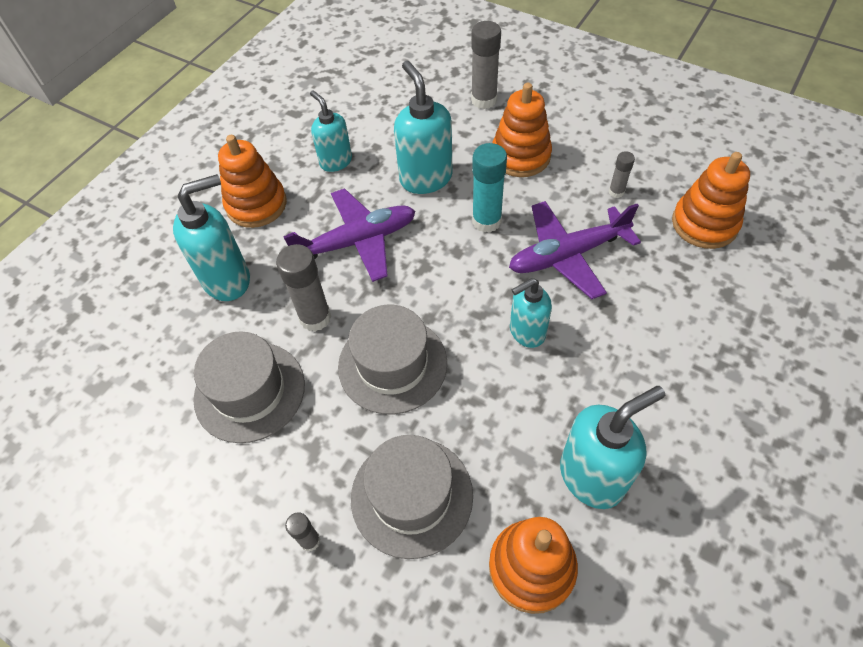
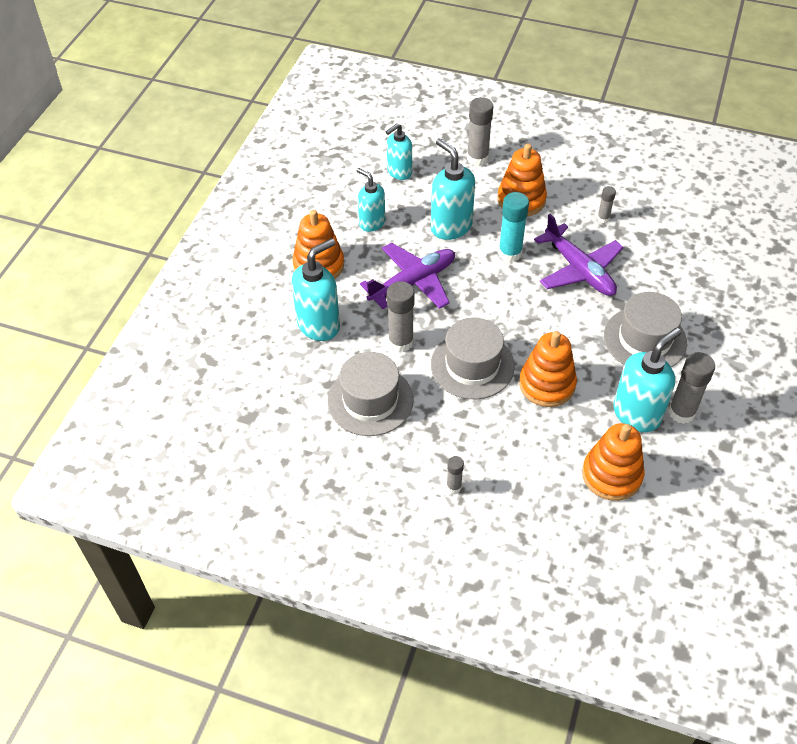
camera: 15 degrees left, 5 degrees down
(411, 496) = (516, 447): grey hat -> grey hat (645, 339)
(526, 332) = (564, 328): turquoise soap dispenser -> turquoise soap dispenser (399, 172)
(567, 255) = (579, 270): purple plane -> purple plane turned 90 degrees counterclockwise
(656, 486) = (681, 412): none -> grey glue stick
(704, 224) = (674, 233): orange stacking toy -> orange stacking toy (547, 384)

